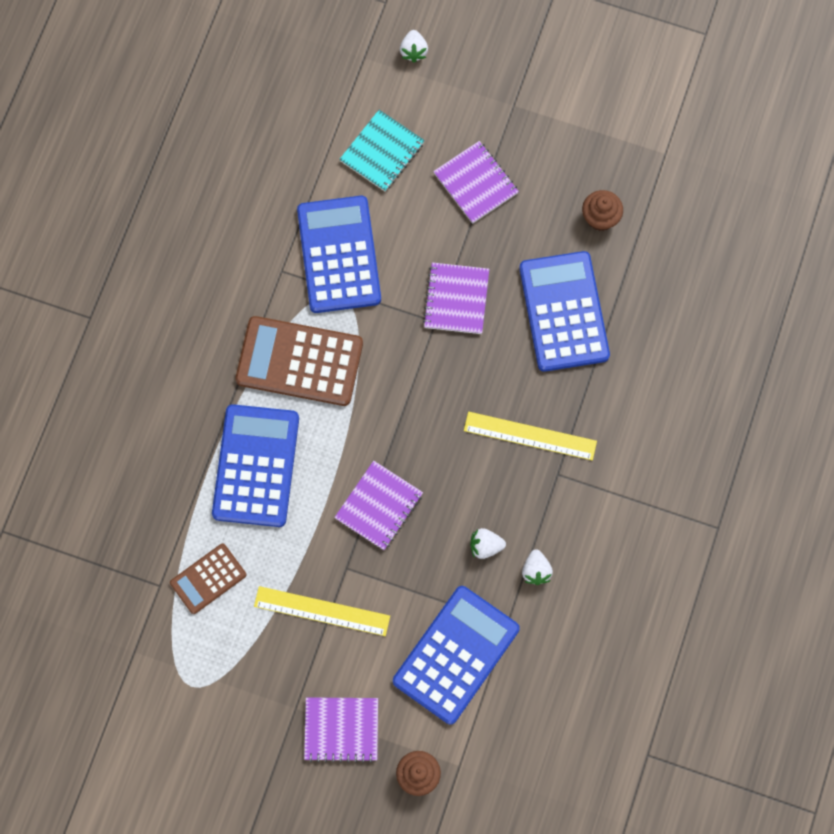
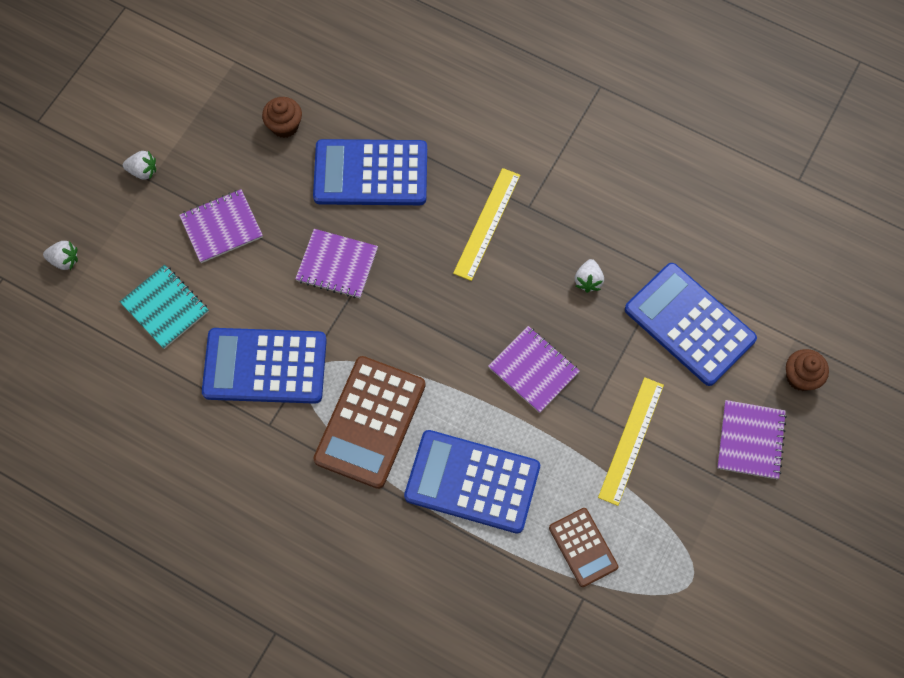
camera: 80 degrees left, 5 degrees down
(536, 571) = (618, 241): white strawberry -> white strawberry (143, 171)

